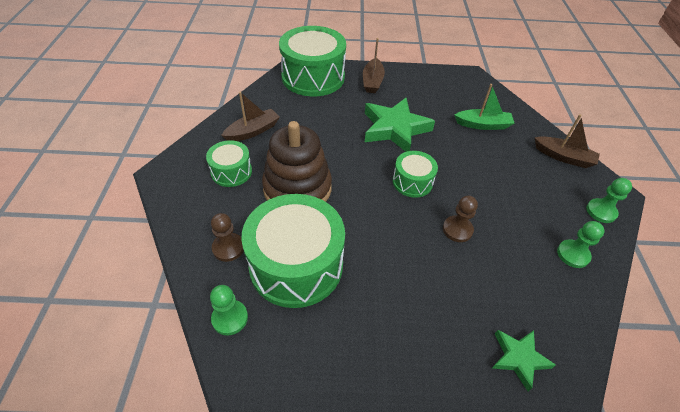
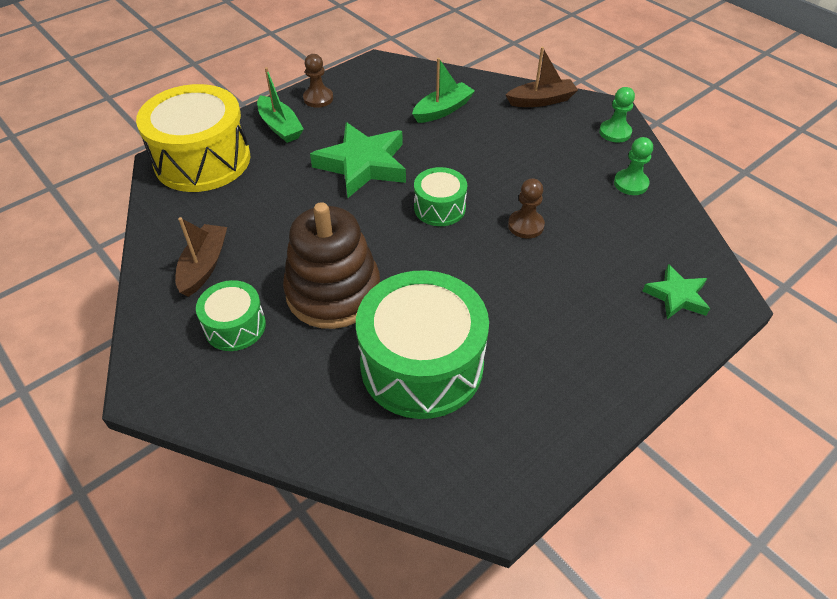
camera: 40 degrees left, 0 degrees up
(228, 248) = (332, 403): brown pawn -> brown pawn (318, 98)
(230, 318) = (417, 463): green pawn -> none
(313, 77) = (202, 160): green drum -> yellow drum
(372, 81) = (280, 127): brown boat -> green boat

